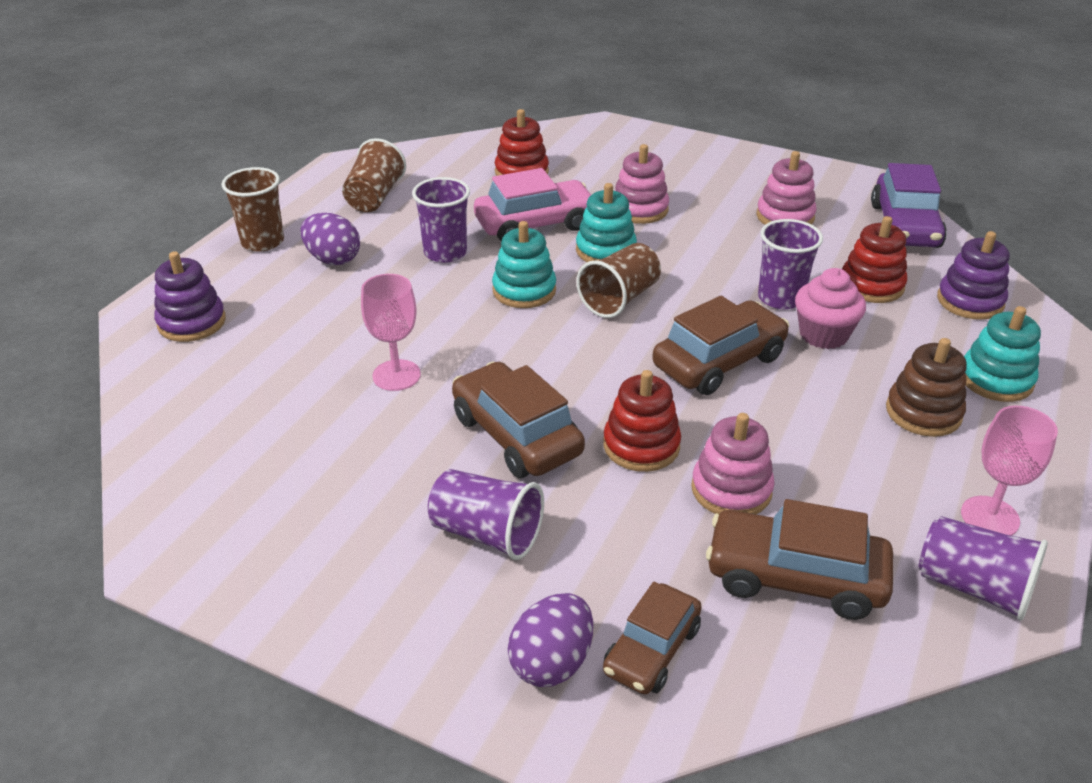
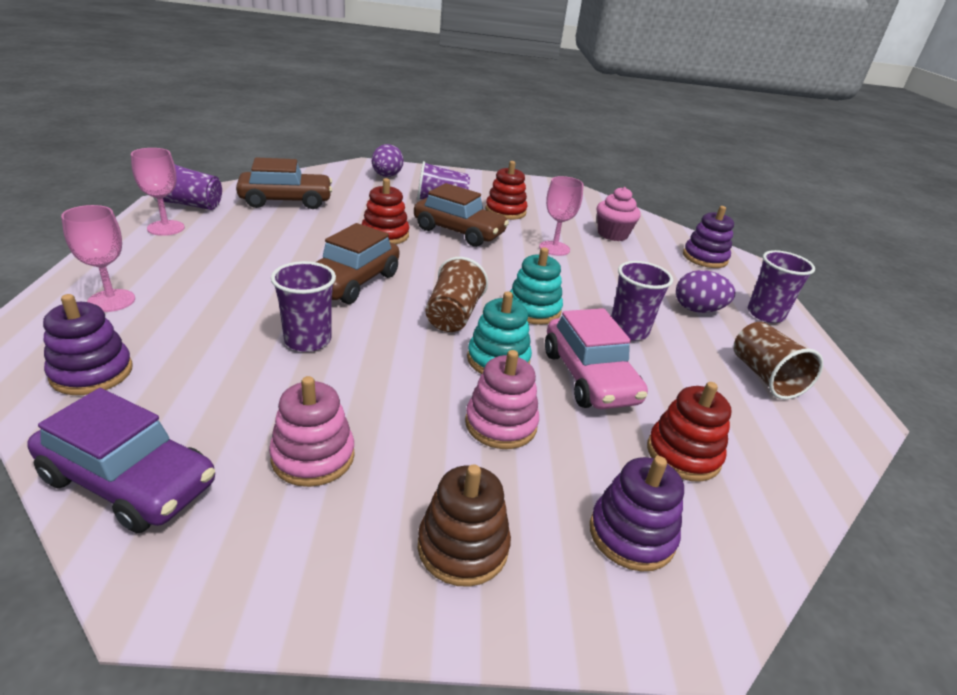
camera: 150 degrees right, 5 degrees down
(262, 242) = (765, 314): brown cup -> purple cup
(535, 224) = (589, 377): pink car -> pink car turned 60 degrees counterclockwise
(601, 152) = (631, 534): none -> purple stacking toy
(652, 650) = (348, 181): brown car -> none
(731, 489) = (325, 224): pink stacking toy -> none
(823, 335) = (265, 314): pink cupcake -> pink cupcake (612, 234)
(871, 285) = (207, 371): red stacking toy -> red stacking toy (505, 211)
(905, 226) = (129, 481): purple car -> purple car turned 135 degrees clockwise
(923, 412) = (189, 271): brown stacking toy -> brown stacking toy (463, 547)
(996, 379) = (111, 300): turquoise stacking toy -> pink goblet

